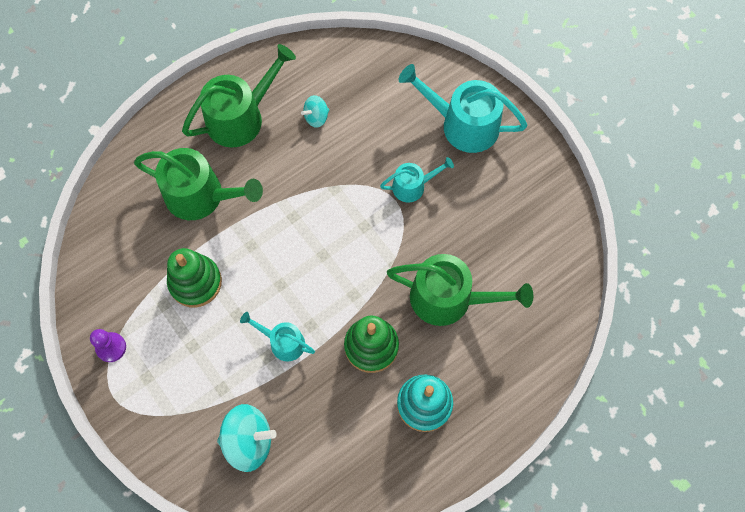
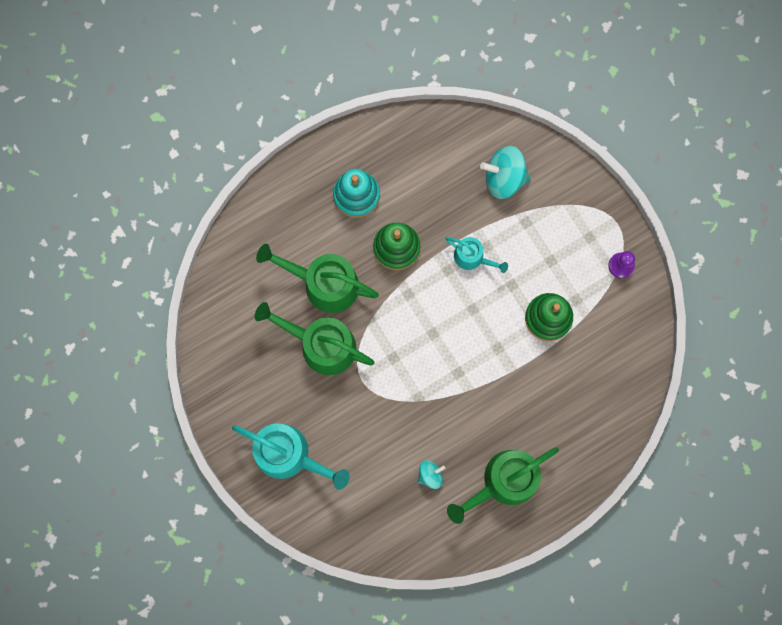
camera: 175 degrees left, 10 degrees up
(201, 196) = (543, 401): green watering can -> green watering can (321, 345)
(412, 186) = (344, 394): turquoise watering can -> none

